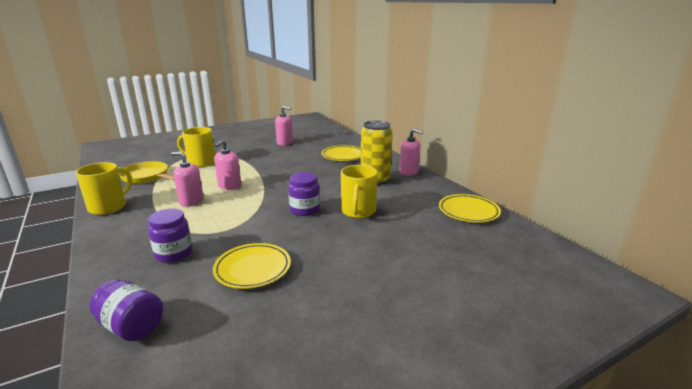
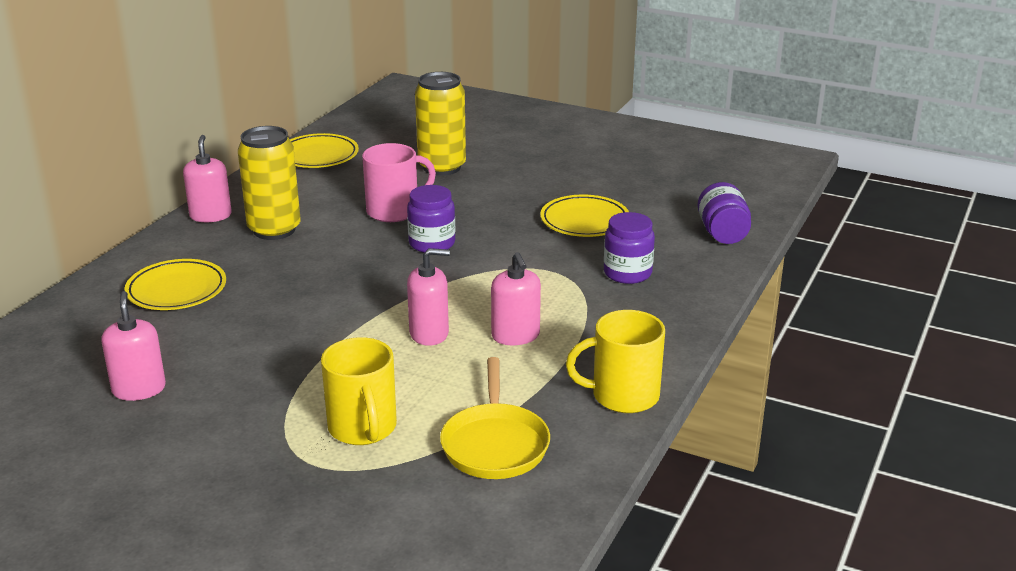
camera: 125 degrees left, 5 degrees up
(358, 211) = (394, 211): yellow mug -> pink mug
(408, 246) = (442, 167): none -> yellow can

